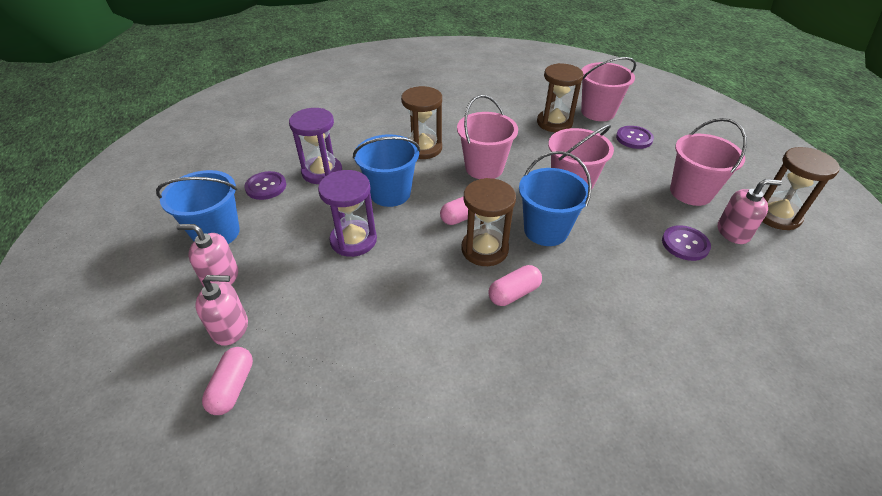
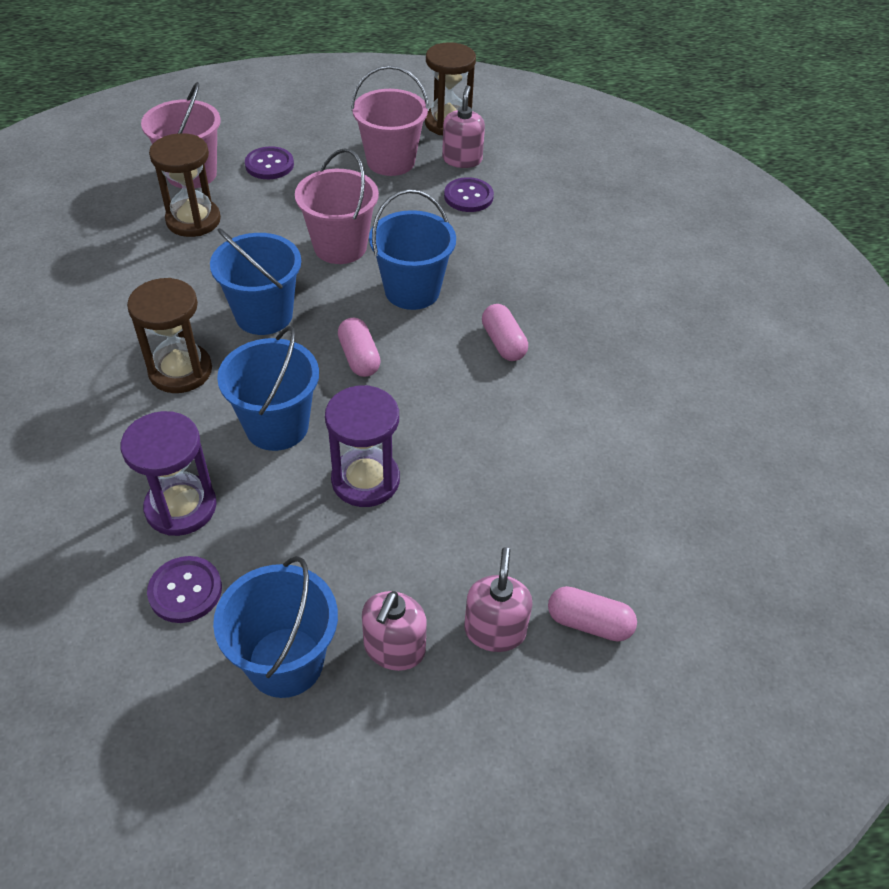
camera: 80 degrees left, 5 degrees up
(484, 168) = (264, 315): pink bucket -> blue bucket
(484, 249) = (426, 351): brown hourglass -> none

